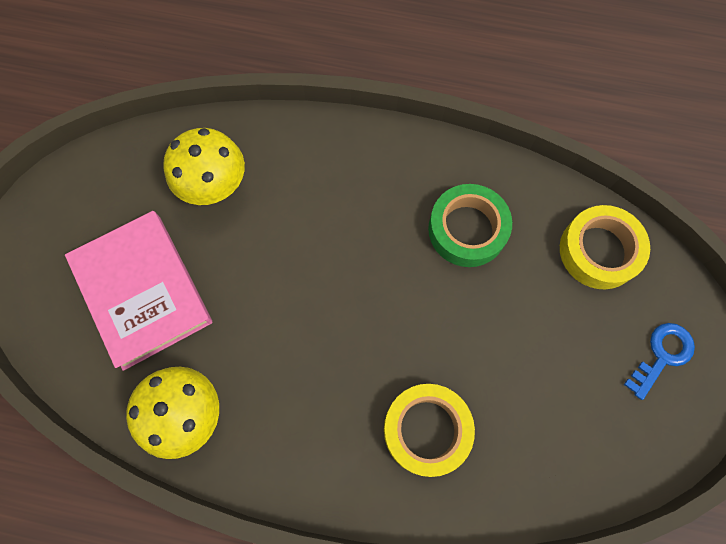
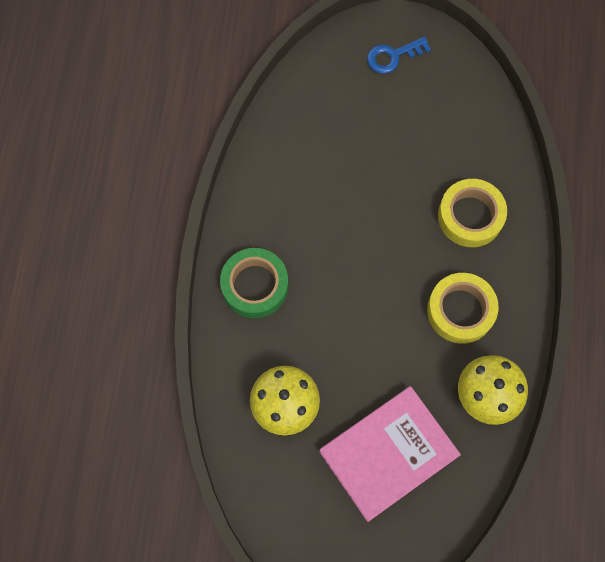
camera: 95 degrees left, 0 degrees up
(467, 229) = (306, 193): green tape -> green tape (255, 285)
(599, 251) = (315, 96): yellow tape -> yellow tape (460, 310)
(662, 355) = (393, 56): blue key -> blue key turned 60 degrees counterclockwise

